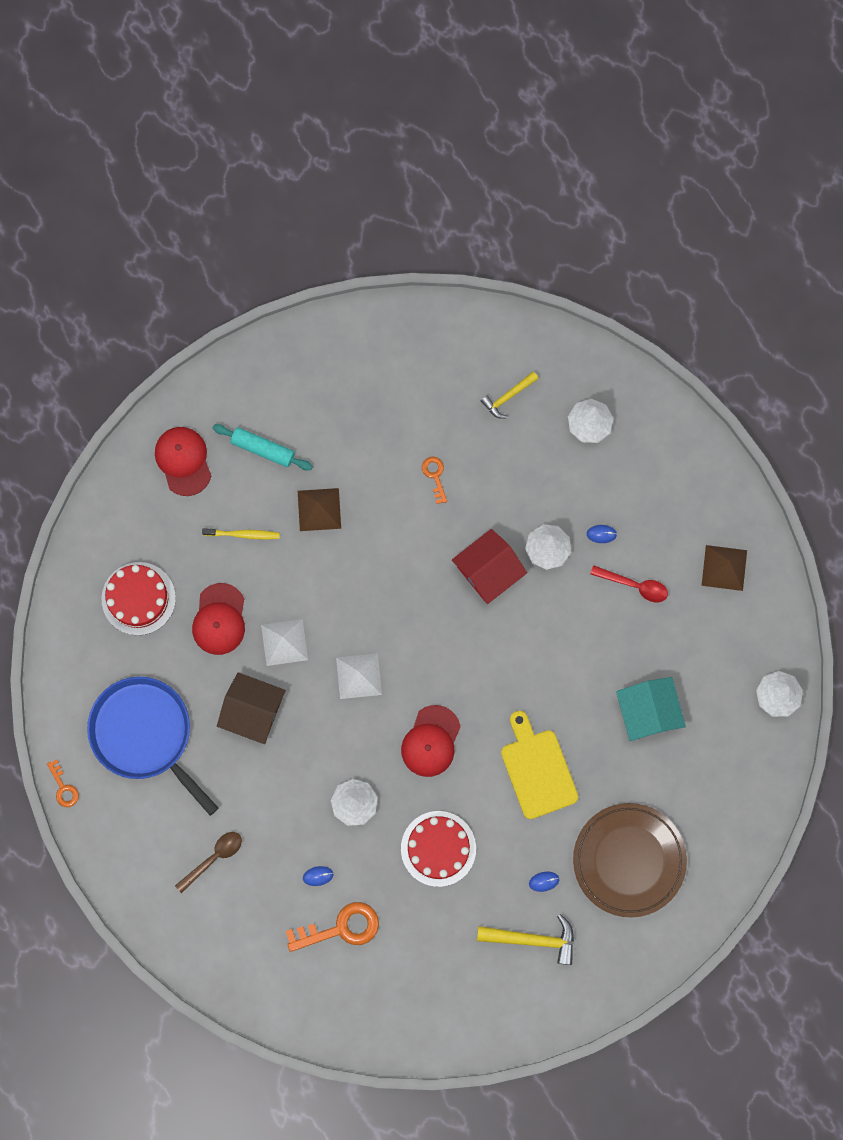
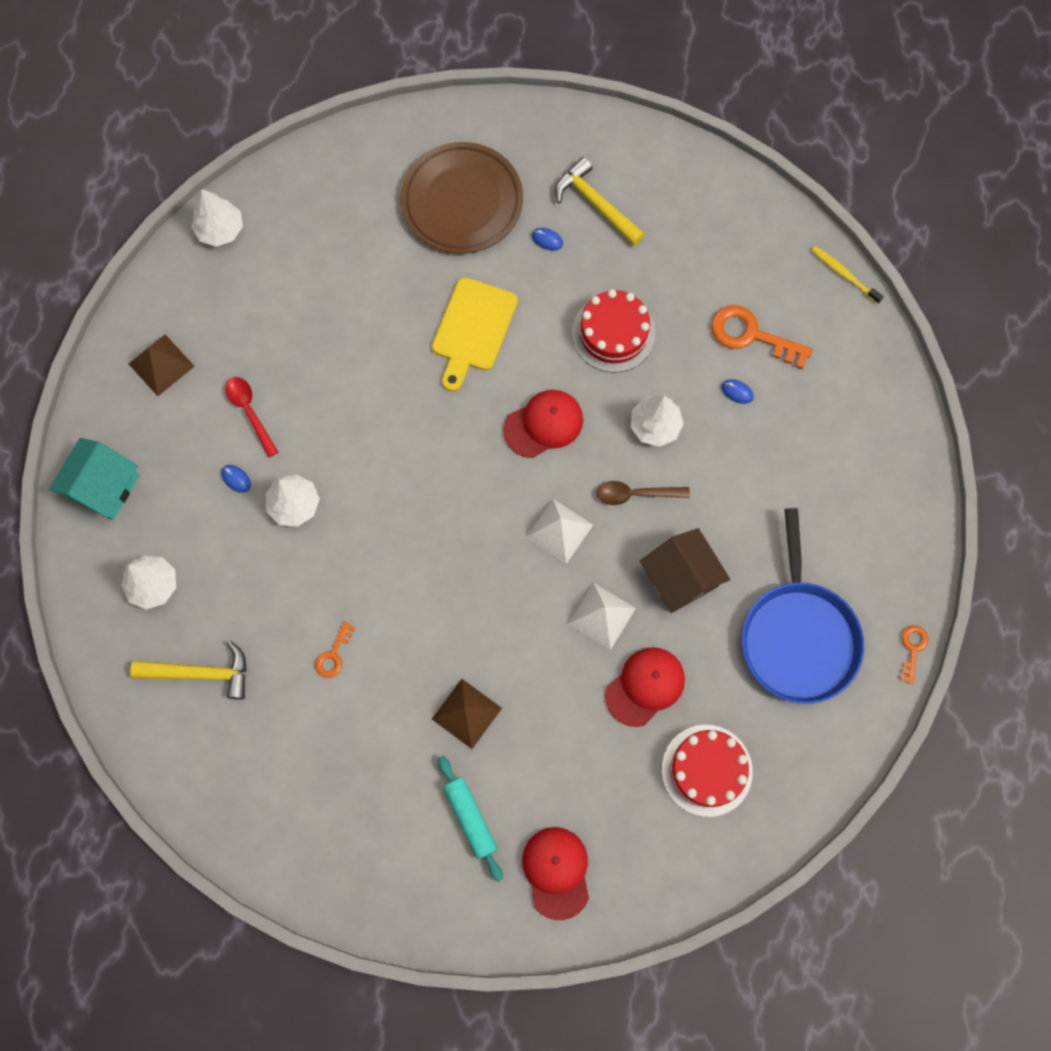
camera: 140 degrees left, 5 degrees down
(183, 461) = (556, 872): red cap -> red cap turned 150 degrees clockwise
(213, 858) = (819, 478): brown spoon -> brown spoon (635, 494)
(243, 534) = (557, 749): yellow toothbrush -> yellow toothbrush (844, 274)
(488, 571) = (363, 528): red house -> none
(508, 397) = (201, 673): yellow hammer -> yellow hammer, size x1.54
(648, 712) = (337, 301): turquoise house -> turquoise house (103, 486)

